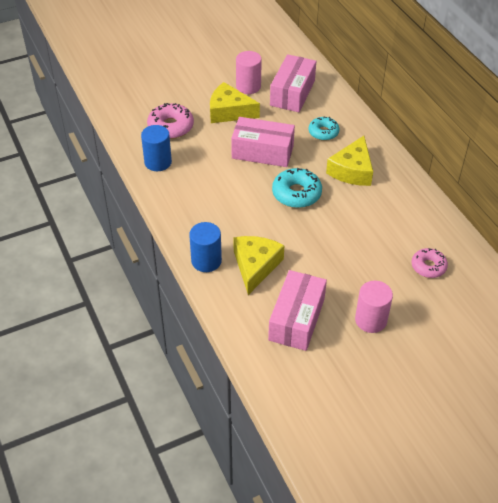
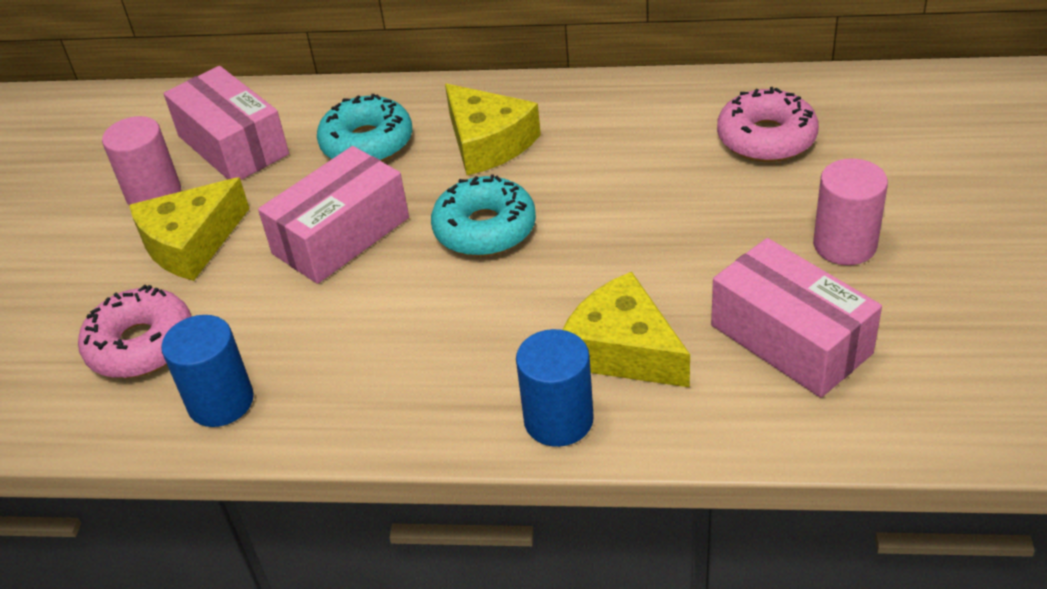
camera: 55 degrees left, 5 degrees down
(323, 132) = (367, 143): turquoise donut -> turquoise donut, size x1.51
(428, 266) = (766, 138): pink donut -> pink donut, size x1.51

